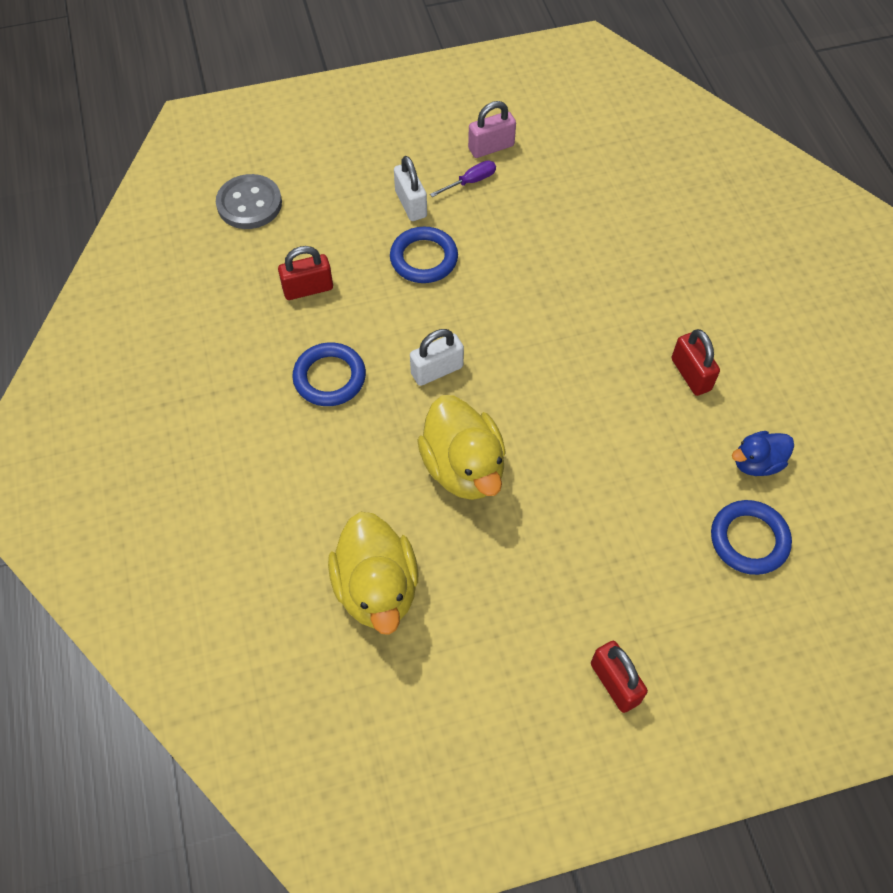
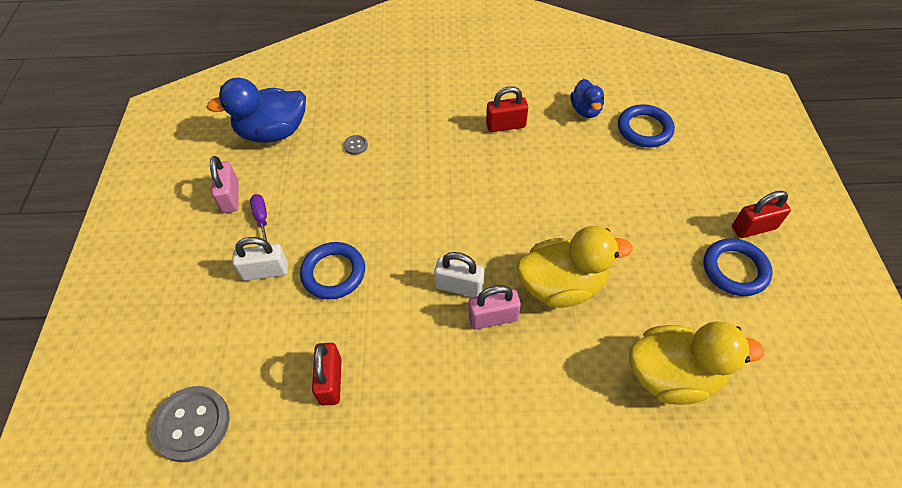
camera: 75 degrees left, 5 degrees down
(329, 377) = (443, 378): blue ring -> blue ring (735, 269)
(406, 408) = (493, 318): none -> pink padlock
(437, 370) = (459, 286): white padlock -> white padlock turned 60 degrees counterclockwise
(591, 153) = (273, 132): none -> blue duck
(599, 231) = (355, 145): none -> grey button

